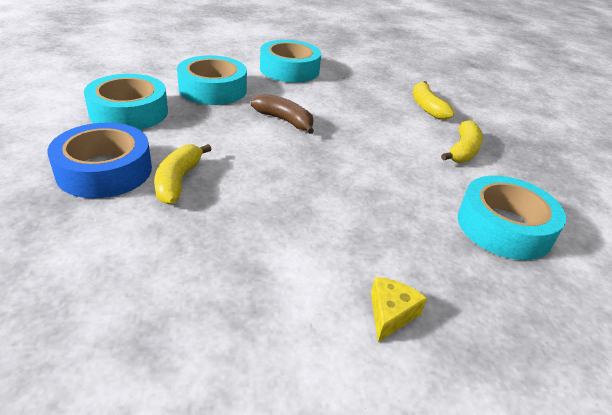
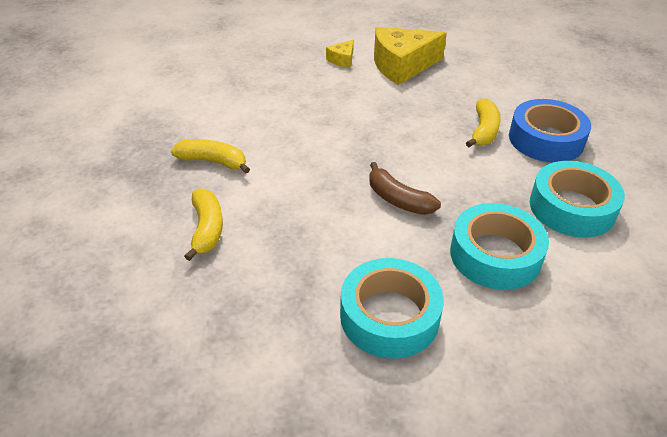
camera: 170 degrees left, 5 degrees up
(278, 301) = (402, 66): none -> yellow cheese
(463, 151) = (213, 162): yellow banana -> yellow banana turned 75 degrees clockwise
(504, 227) = (237, 96): turquoise tape -> none

